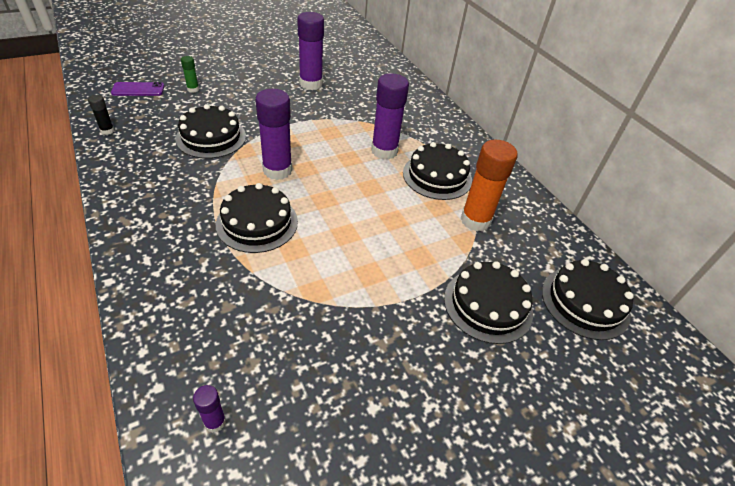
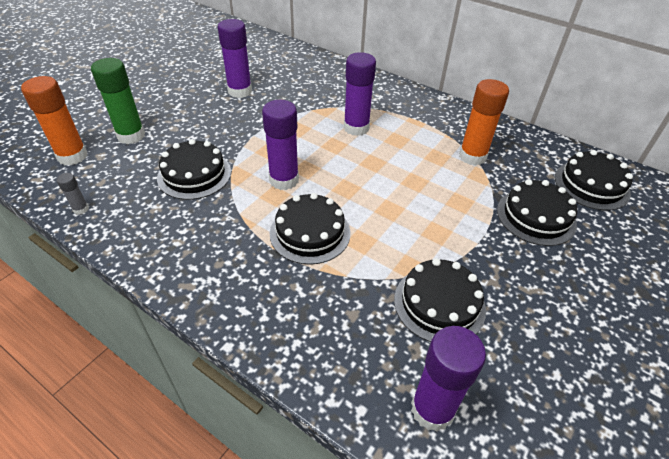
camera: 25 degrees left, 0 degrees up
(107, 131) = (81, 209): black glue stick -> grey glue stick
(138, 89) = (72, 156): purple phone -> orange glue stick
(193, 89) = (131, 136): green glue stick -> green glue stick, size x2.14
(215, 422) = (432, 409): purple glue stick -> purple glue stick, size x2.14
(437, 176) = (415, 133): black cake -> black cake (439, 304)

